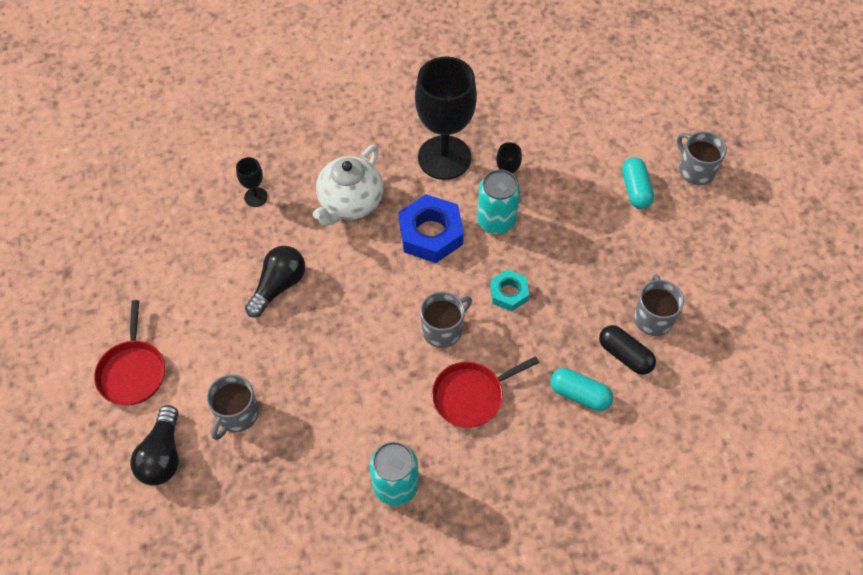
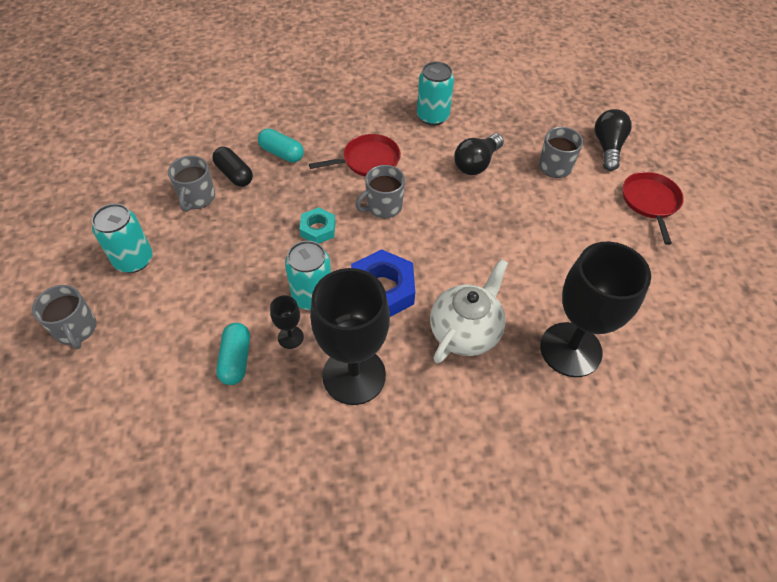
camera: 175 degrees left, 5 degrees down
(256, 197) = (570, 349): black goblet -> black goblet, size x2.36
(278, 286) = (534, 256): black light bulb -> black light bulb (476, 163)
(635, 189) = (153, 314): turquoise capsule -> turquoise capsule (236, 359)
(681, 238) = (134, 260): none -> turquoise can

